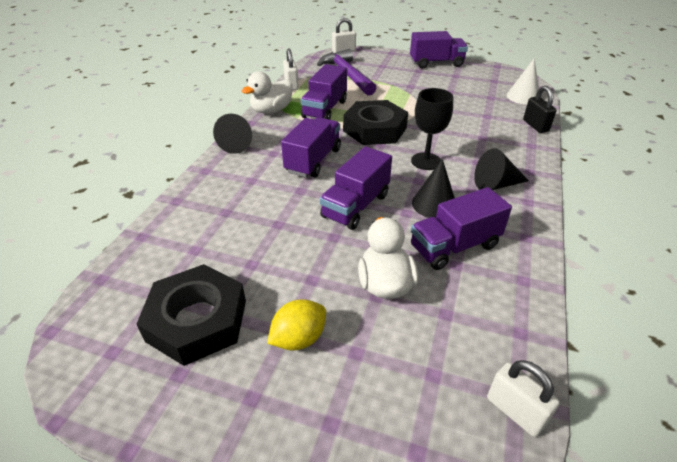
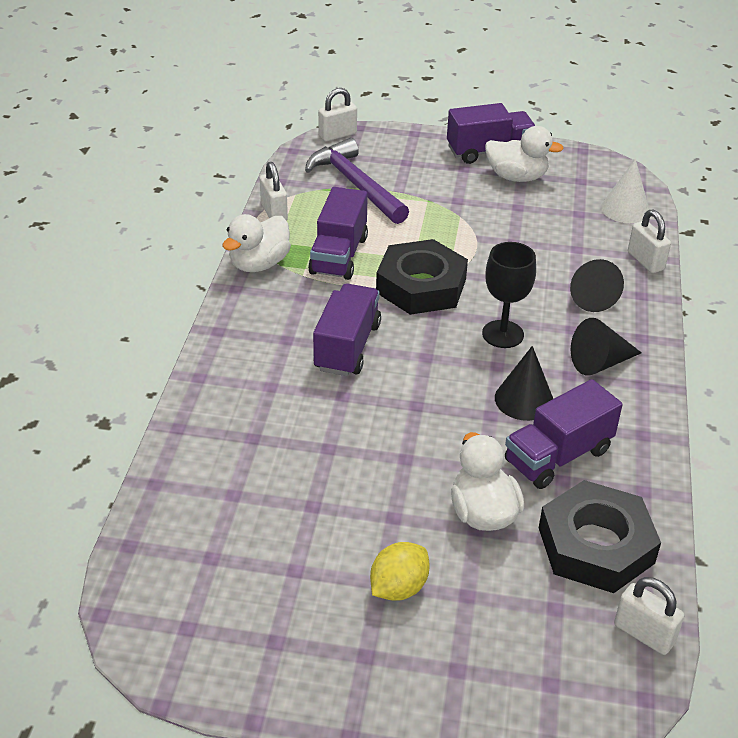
camera: 10 degrees left, 0 degrees up
(197, 320) = (272, 581): black nut -> black nut (595, 545)
(237, 143) = (229, 327): black cone -> black cone (589, 296)
(355, 206) = (423, 412): purple truck -> none
(452, 76) = (516, 177): none -> white duck
(535, 126) = (645, 261): black padlock -> white padlock

